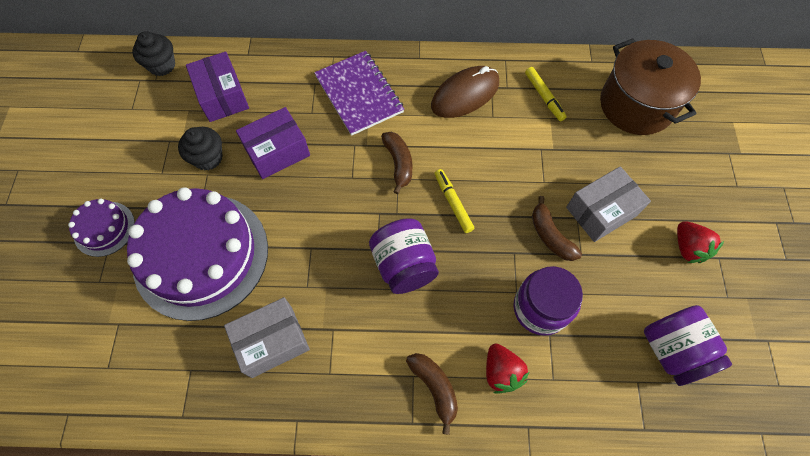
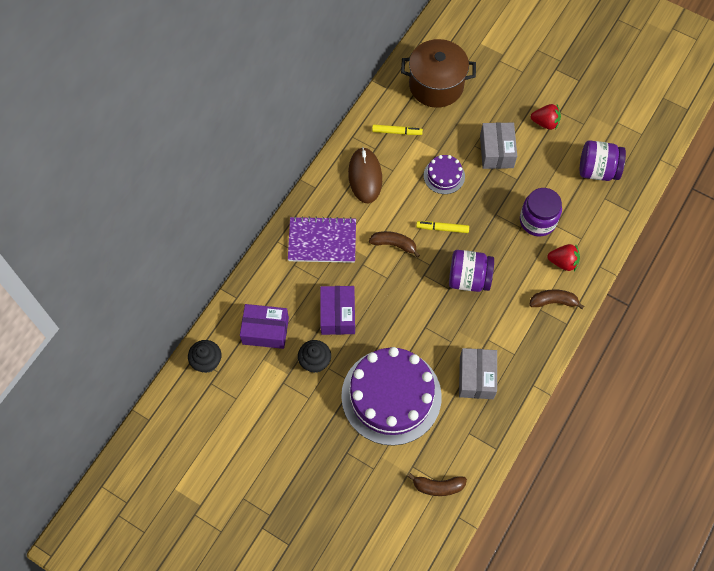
camera: 60 degrees left, 0 degrees up
(104, 228) = (333, 452): purple cake -> purple cake (444, 176)
(550, 235) = (496, 188): brown banana -> brown banana (438, 486)

